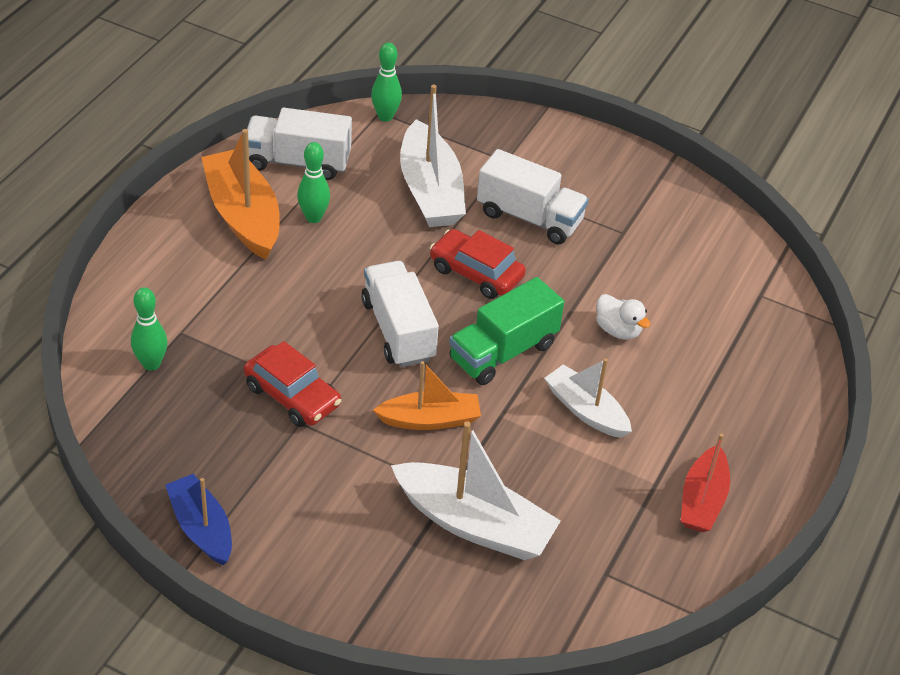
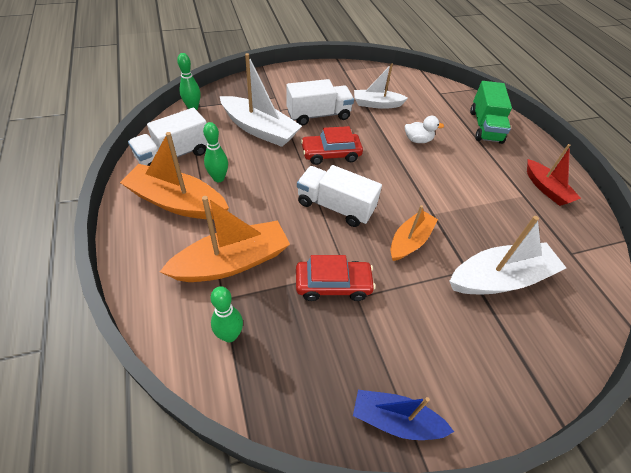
camera: 45 degrees left, 5 degrees up
(226, 307) = (232, 262): none -> orange boat
(503, 352) = (391, 182): green truck -> green truck (485, 126)
(586, 410) = (457, 184): white boat -> white boat (377, 104)

